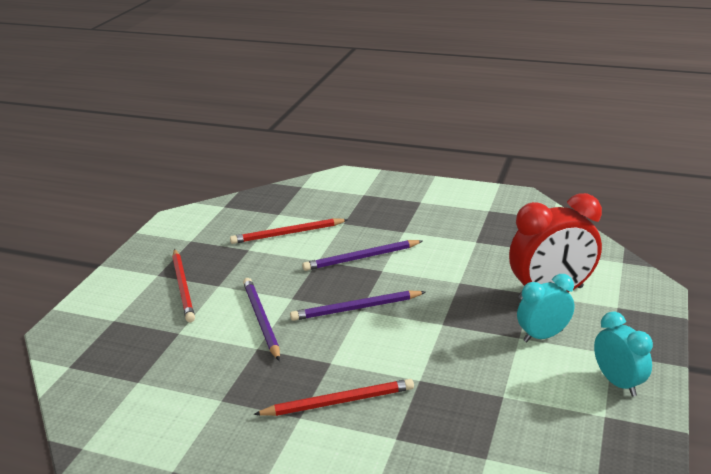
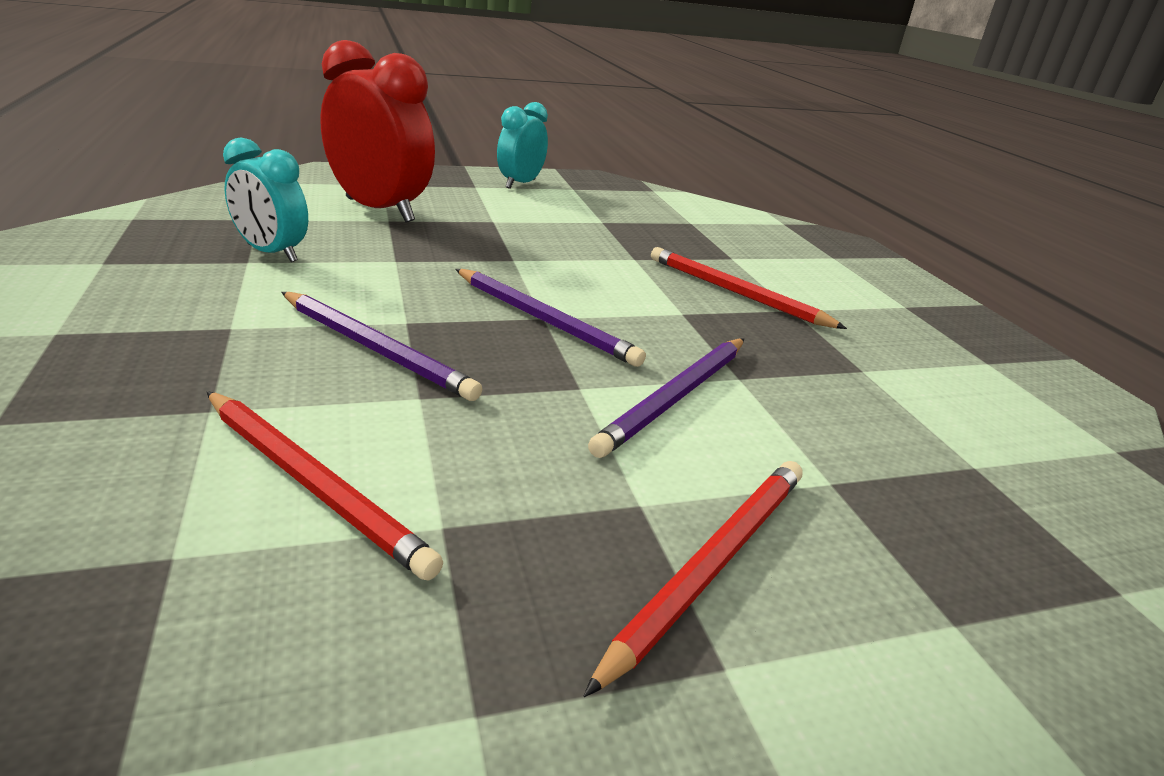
camera: 130 degrees left, 0 degrees up
(543, 336) = (478, 210): turquoise clock -> turquoise clock (272, 253)

